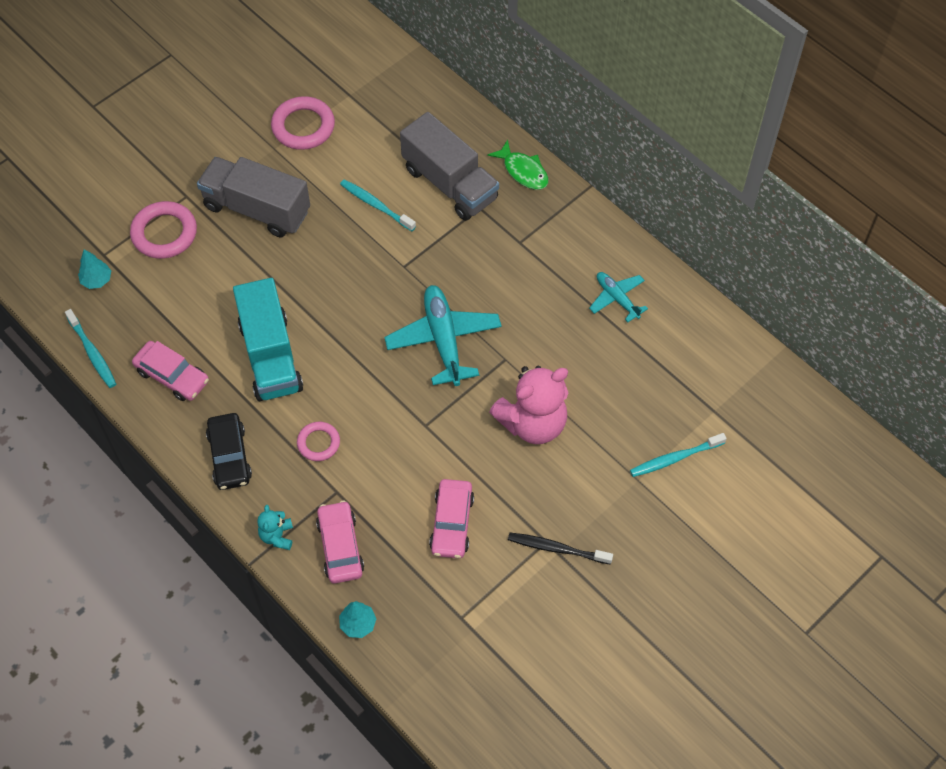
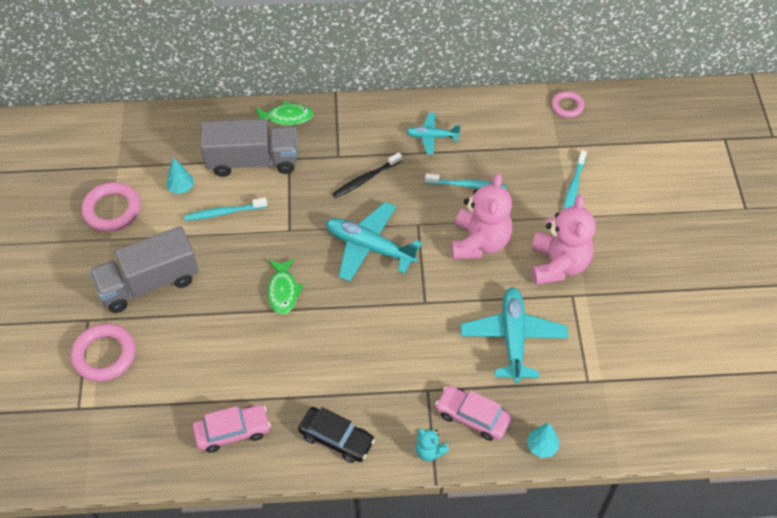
camera: 50 degrees left, 5 degrees down
(92, 352) = (156, 473): turquoise toothbrush -> turquoise toothbrush (467, 185)
(97, 280) = (96, 428): turquoise tree -> turquoise tree (181, 188)
(270, 356) = (279, 357): turquoise truck -> none
(318, 443) = (379, 375): pink ring -> pink ring (567, 106)
(337, 309) = (283, 291): none -> green fish
(452, 523) = (513, 338): pink car -> turquoise plane
(557, 549) = (583, 292): black toothbrush -> black toothbrush (366, 179)
(570, 506) = (558, 264): none -> pink teddy bear

